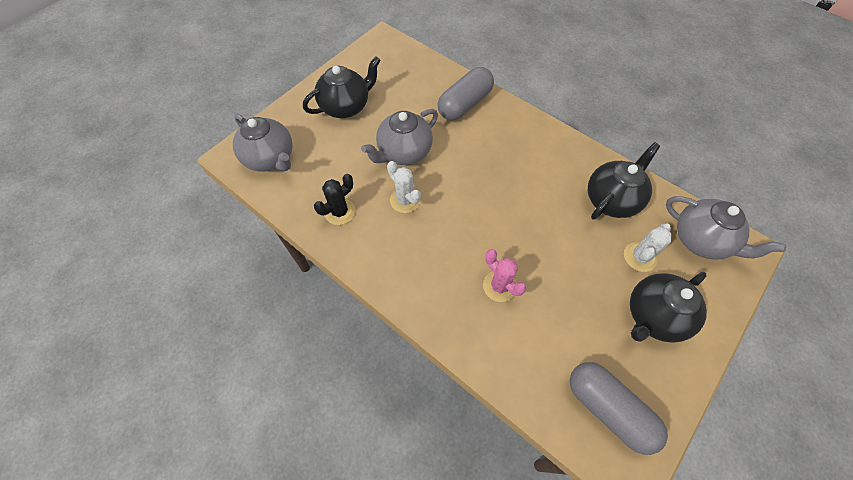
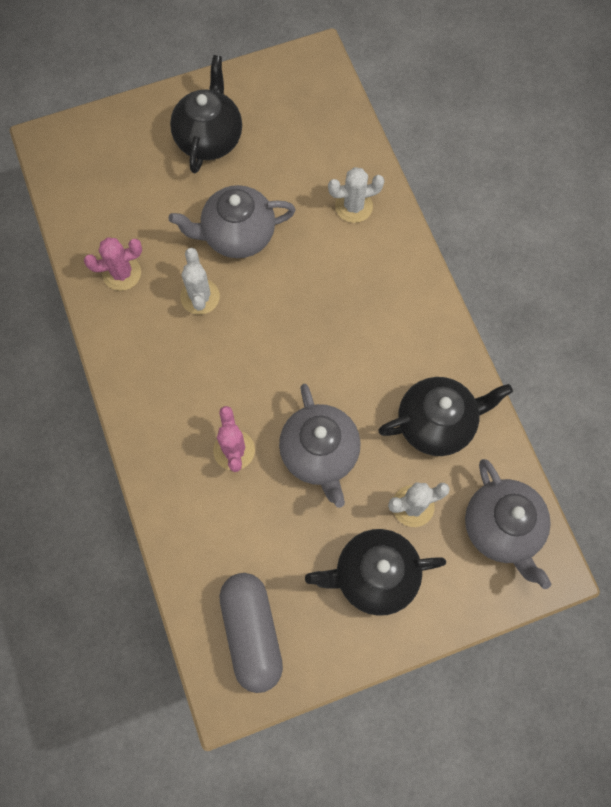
camera: 30 degrees right, 10 degrees up
(270, 158) = (86, 167): grey teapot -> grey teapot (320, 454)
(339, 212) = (122, 273): black cactus -> pink cactus
(346, 106) = (209, 138): black teapot -> black teapot turned 75 degrees counterclockwise
(465, 104) = (353, 206): grey capsule -> white cactus

